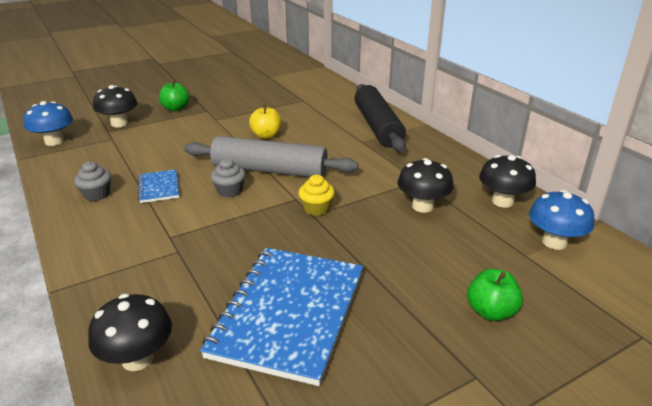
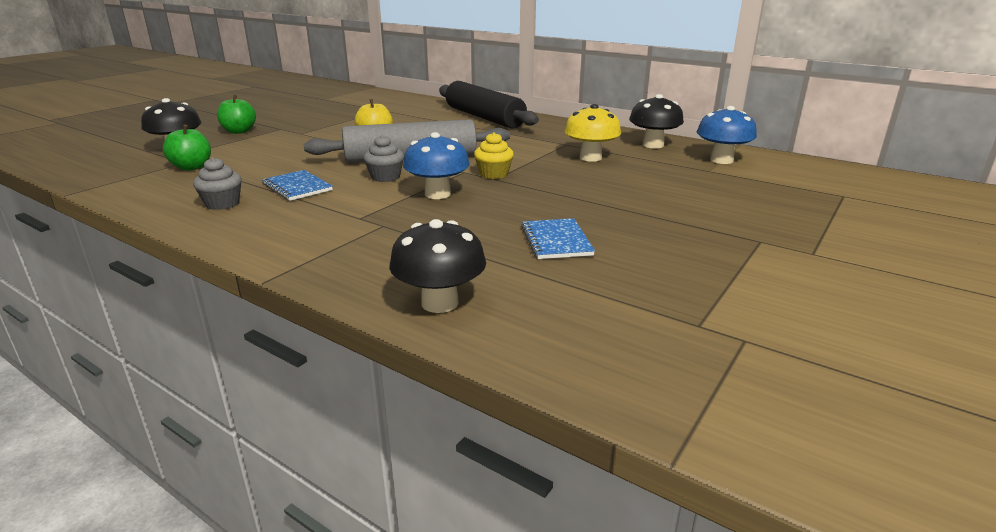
camera: 25 degrees left, 5 degrees down
(54, 141) = (101, 174): blue mushroom -> blue mushroom (437, 194)
(289, 313) = (556, 241): blue notebook -> blue notebook, size x0.45
(422, 206) = (590, 158): black mushroom -> yellow mushroom
(490, 312) = (724, 205): green apple -> green apple (192, 167)

